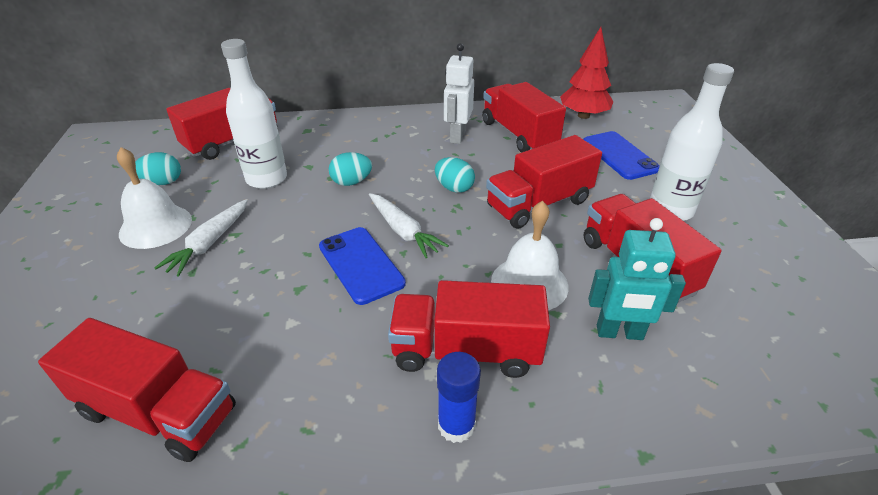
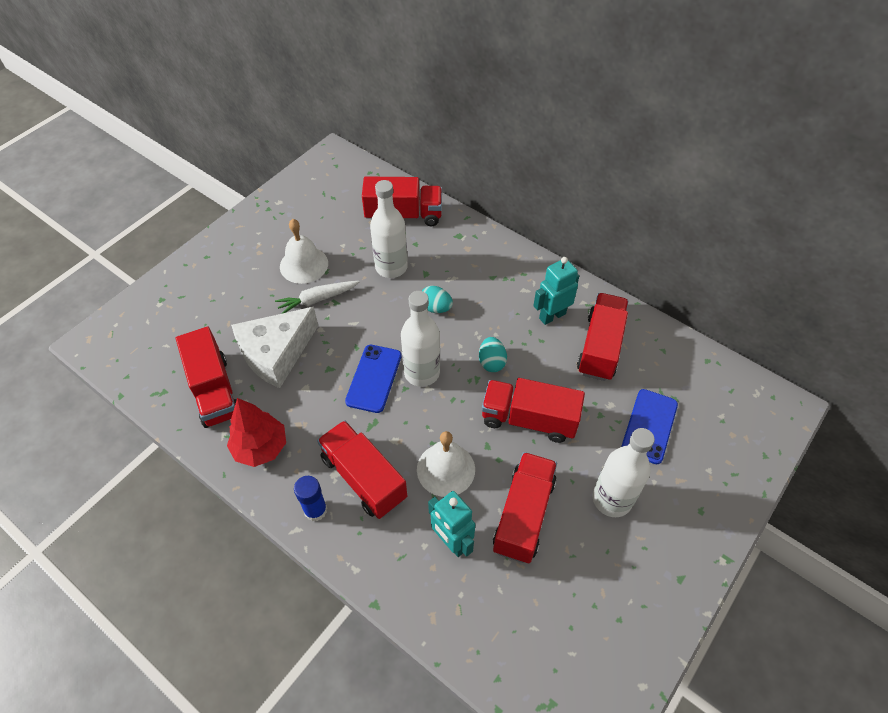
camera: 45 degrees right, 15 degrees up
(163, 182) = (335, 228): turquoise egg -> none
(211, 317) = (276, 353): none -> white cheese
(403, 231) = (422, 373): white carrot -> white bottle
(457, 136) = (552, 316): white robot -> turquoise robot
(583, 116) = (681, 366): red tree -> red tree (260, 447)

